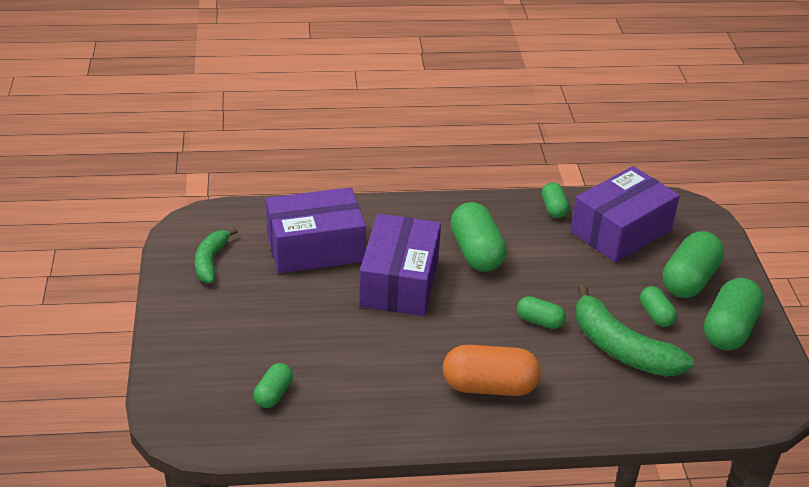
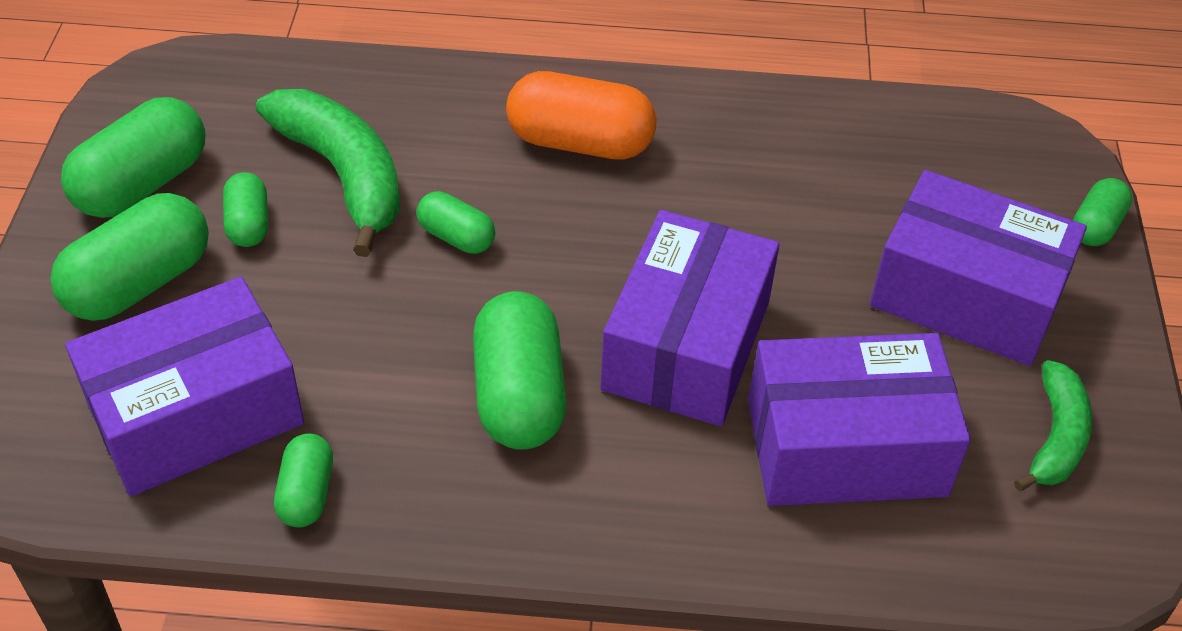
camera: 170 degrees left, 10 degrees up
(247, 322) = (966, 295): none -> purple box
(273, 394) = (912, 170): green capsule -> green capsule (1096, 226)

